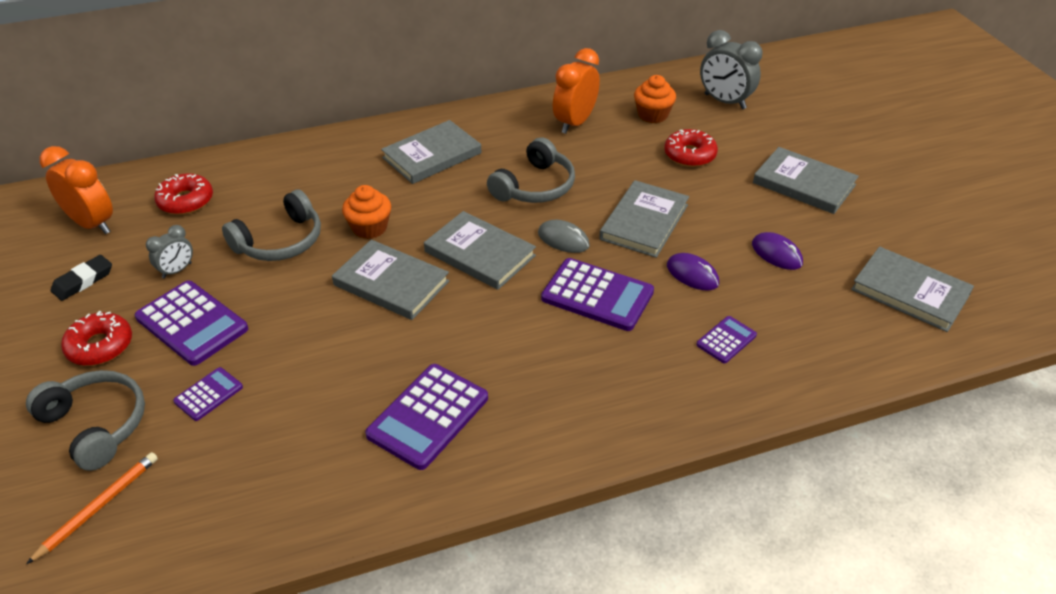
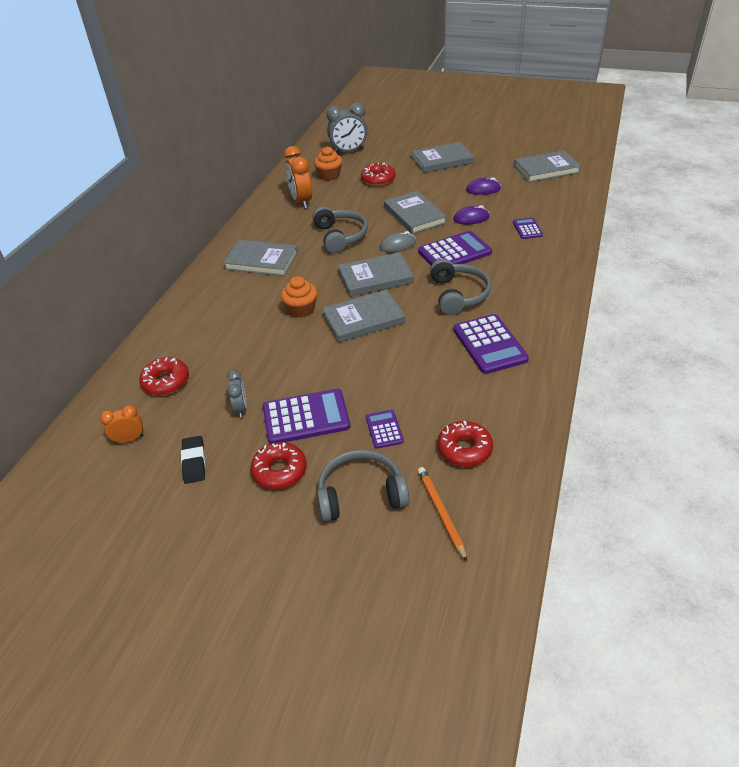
camera: 50 degrees left, 0 degrees up
(92, 224) = (129, 439): orange clock -> orange clock, size x0.57
(214, 481) = (464, 449): none -> red donut
(280, 241) = (268, 351): grey headphones -> grey headphones (458, 295)
(432, 155) = (261, 261): grey book -> grey book turned 75 degrees counterclockwise

